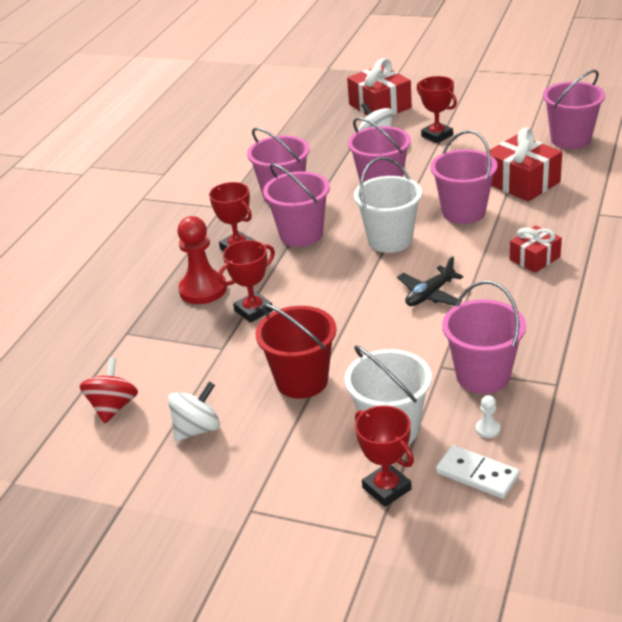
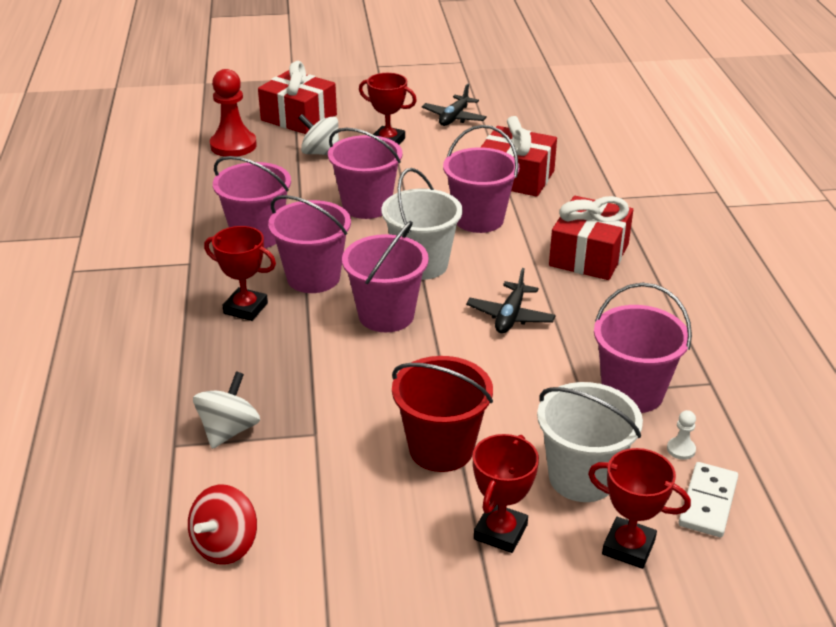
camera: 30 degrees left, 0 degrees up
(113, 407) = (225, 545): red spinning top -> red spinning top turned 135 degrees counterclockwise
(197, 429) = (357, 542): white spinning top -> white spinning top (229, 430)
(203, 290) = (238, 368): red pawn -> red pawn (233, 145)
(253, 311) = (321, 379): red trophy -> red trophy (500, 532)
(477, 474) = (708, 502): white domino -> white domino turned 75 degrees counterclockwise
(507, 123) = (454, 118): none -> black plane
(534, 258) = (589, 255): red gift -> red gift, size x1.65
(570, 139) = (531, 125): pink bucket -> pink bucket (386, 315)

